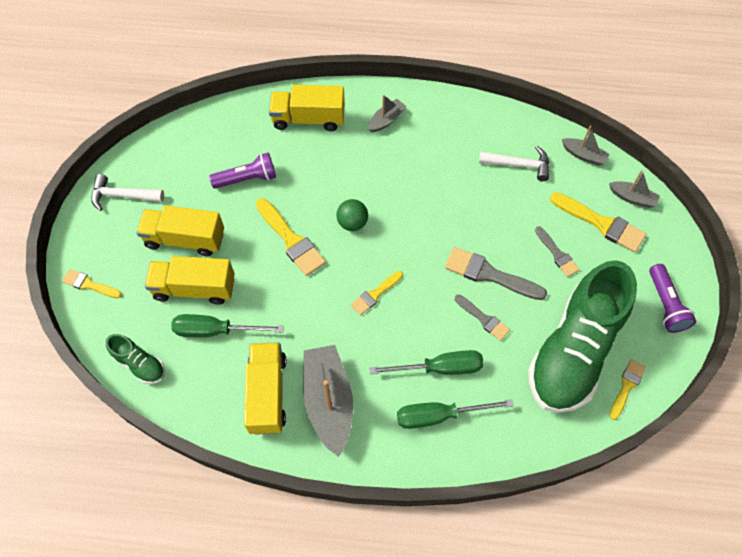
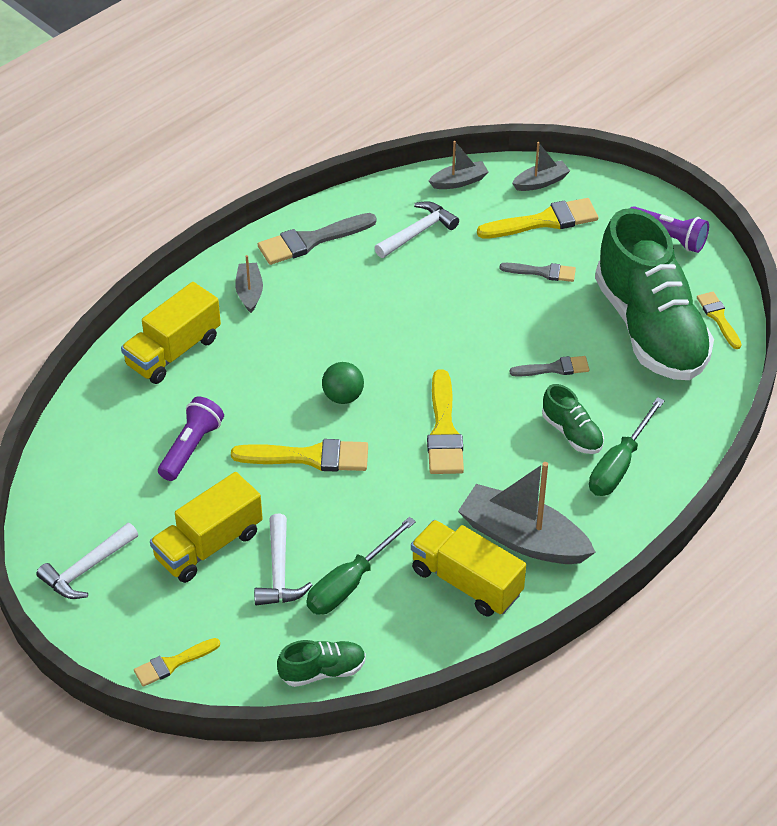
camera: 50 degrees left, 15 degrees down
(194, 288) = (279, 572): yellow truck -> white hammer
(375, 294) = (444, 430): yellow brush -> yellow brush, size x1.66
(440, 368) = (572, 433): green screwdriver -> green shoe
(489, 274) = (512, 333): grey brush -> grey brush (311, 240)

